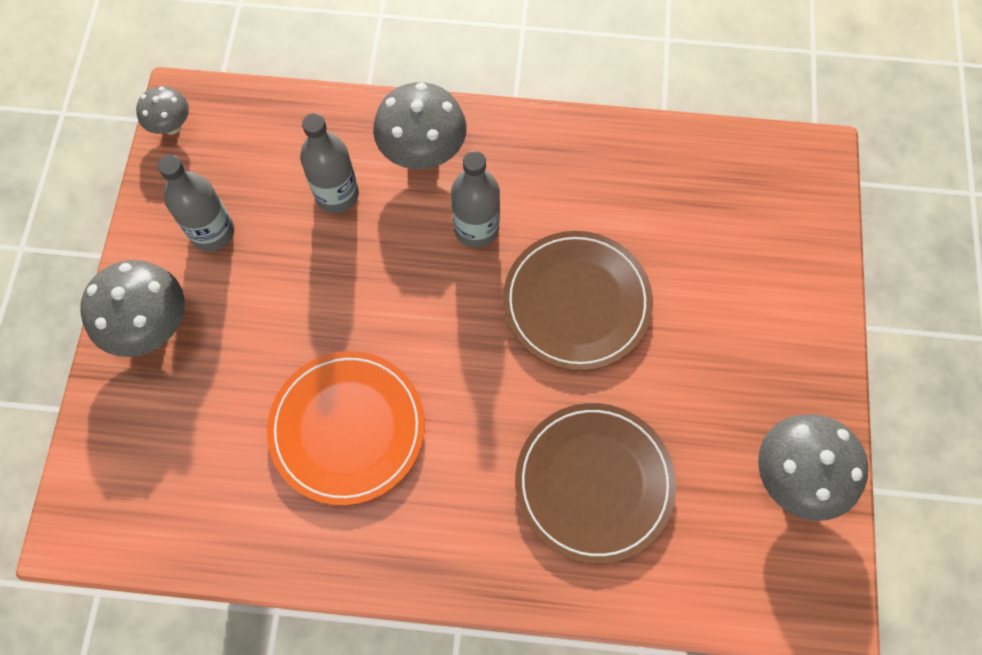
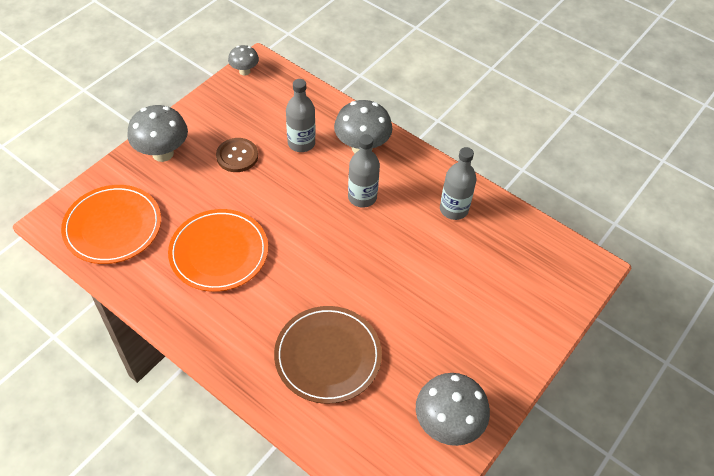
camera: 30 degrees right, 15 degrees down
(169, 484) = (113, 227): none -> orange plate
(212, 232) = (226, 127): grey bottle -> grey bottle (453, 209)
(263, 268) = (237, 156): none -> brown button
(576, 302) = (389, 262): brown plate -> none

